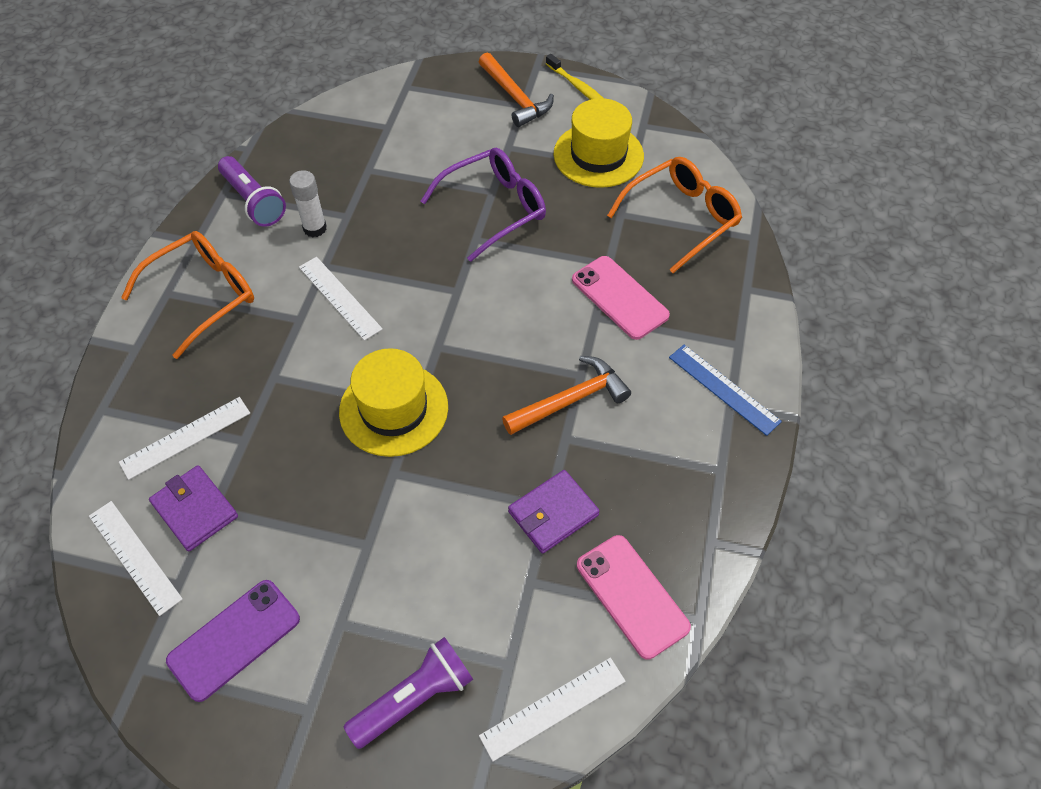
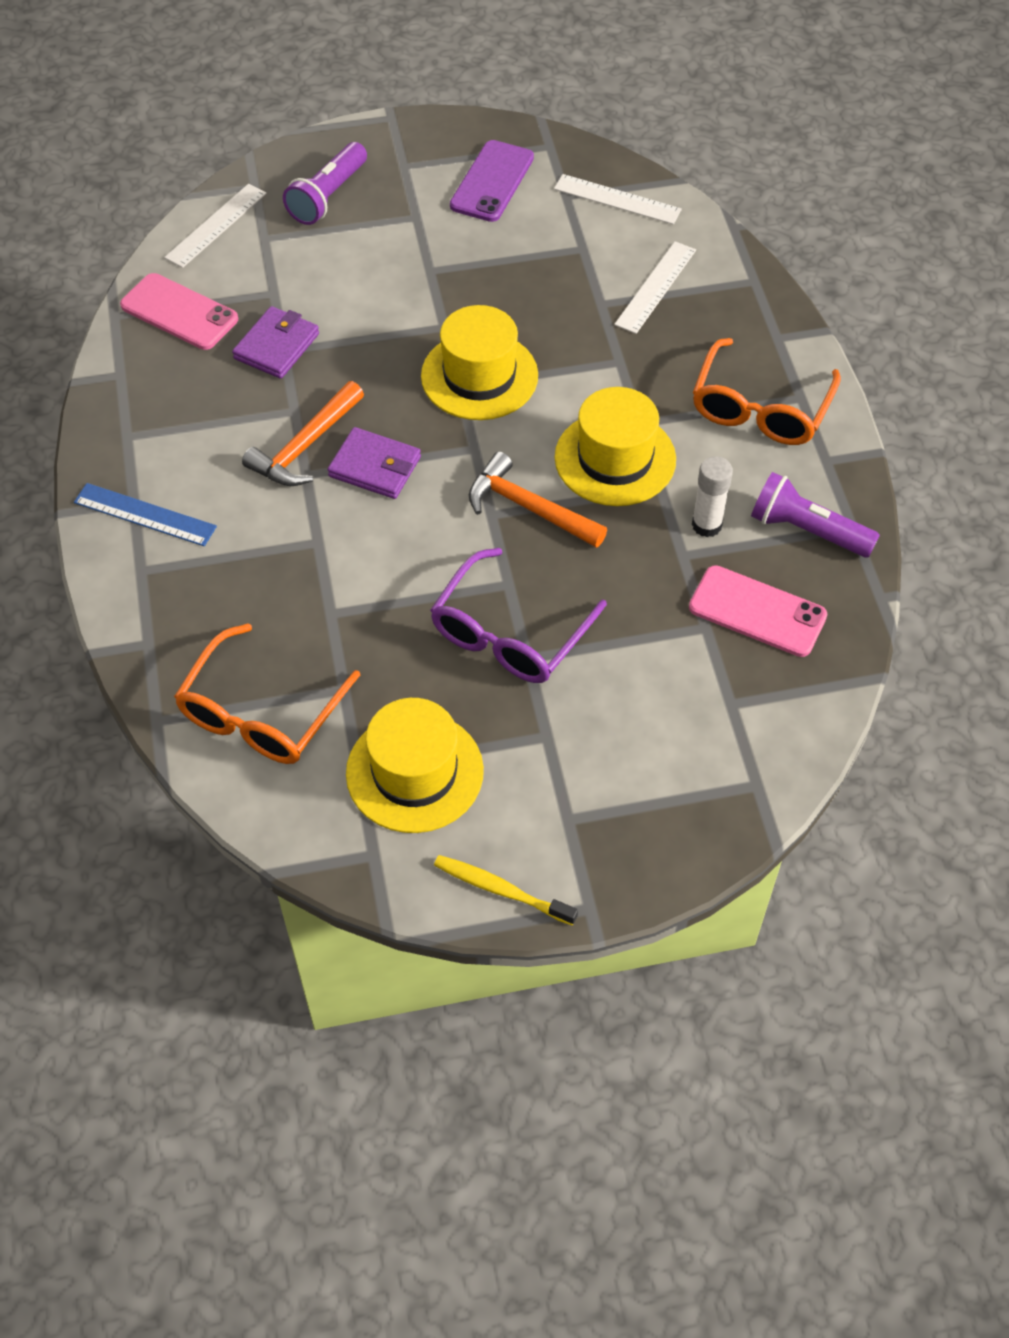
camera: 155 degrees right, 0 degrees up
(195, 510) = (597, 242): purple wallet -> purple wallet (375, 467)
(339, 298) = (615, 458): white ruler -> yellow hat
(515, 98) = (586, 829): orange hammer -> orange hammer (528, 507)
(620, 297) = (299, 575): pink phone -> pink phone (757, 612)

